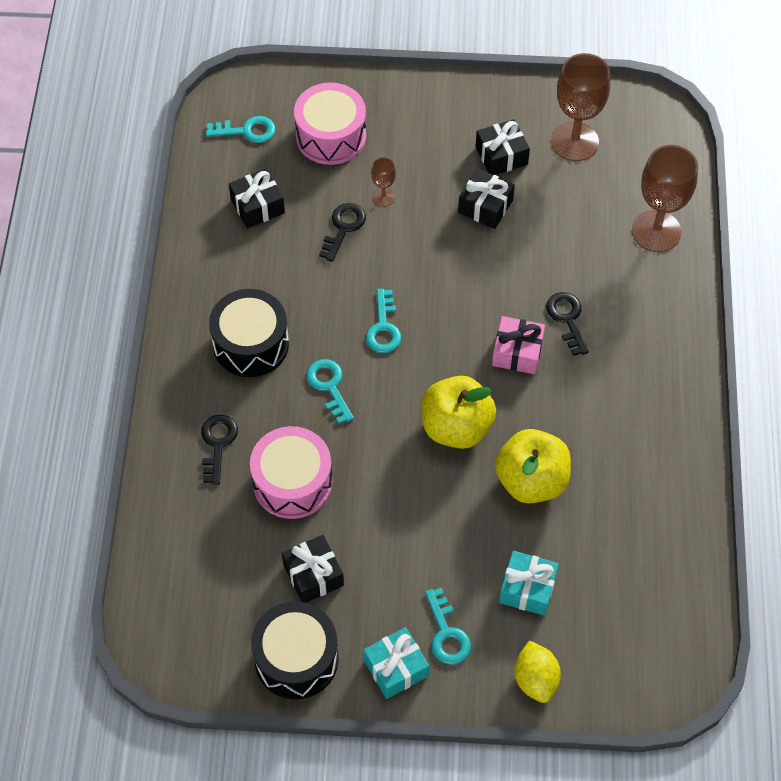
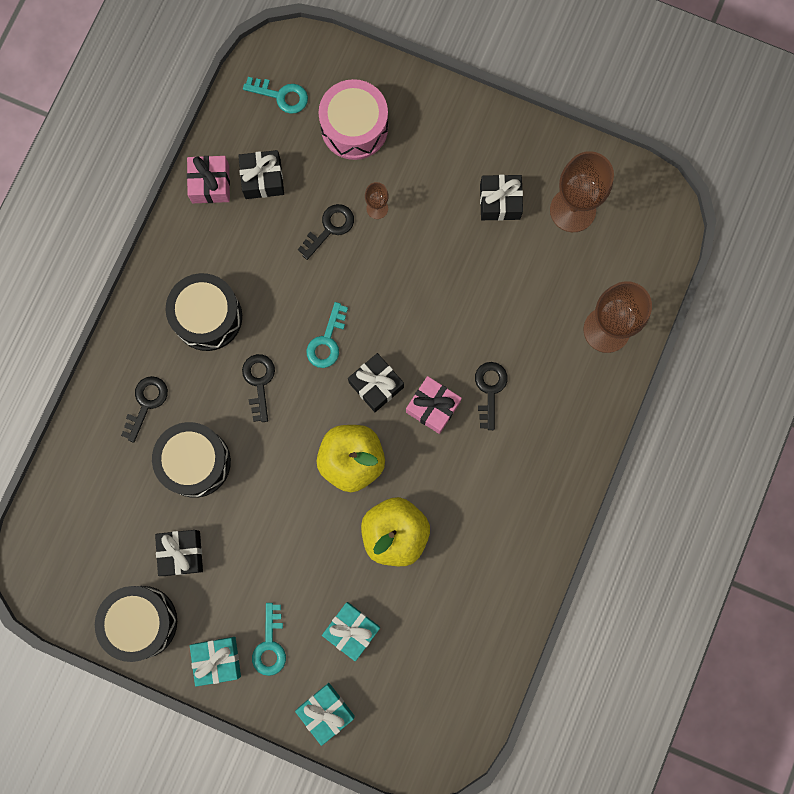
camera: 20 degrees right, 20 degrees up
(206, 226) = (210, 184): none -> pink gift
(292, 482) = (195, 462): pink drum -> black drum
(329, 386) = (259, 382): turquoise key -> black key
(485, 206) = (464, 250): black gift -> black gift (376, 385)
(535, 679) = (326, 712): yellow lemon -> turquoise gift

